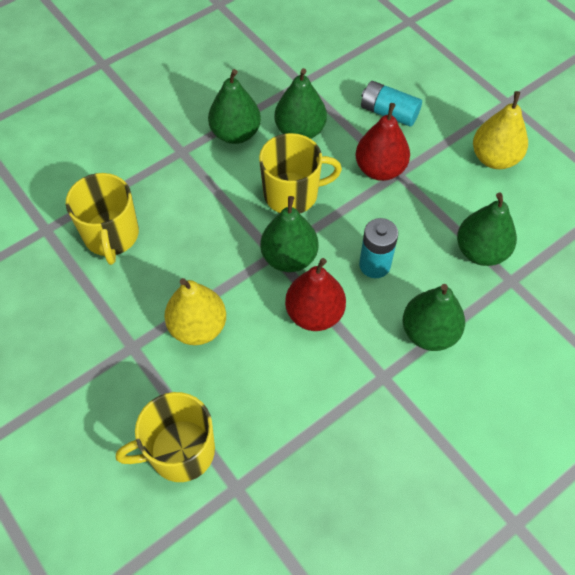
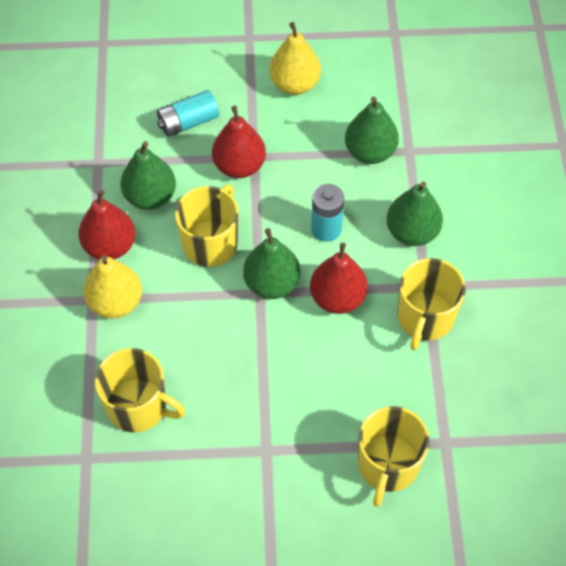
camera: 55 degrees left, 0 degrees up
(198, 327) = (285, 389): yellow pear -> yellow pear (115, 302)
(235, 133) = (110, 246): green pear -> red pear
(350, 395) = (425, 318): none -> yellow mug

